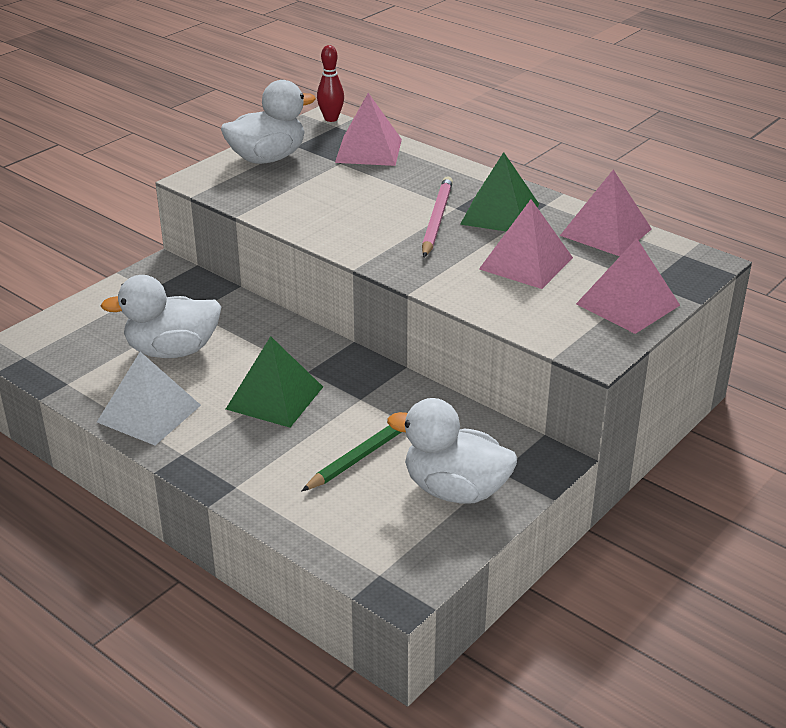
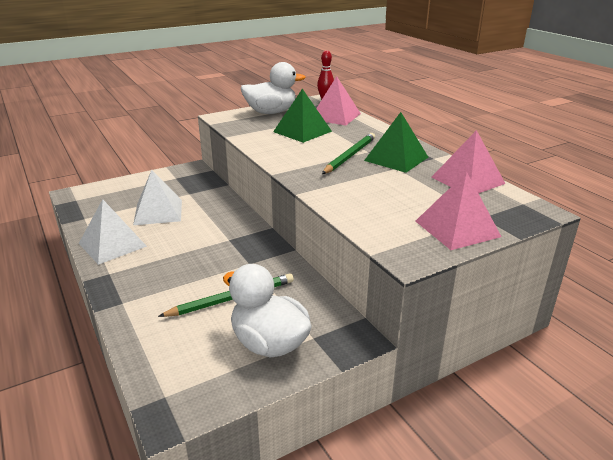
camera: 20 degrees right, 5 degrees down
(172, 351) = (158, 212): white duck -> white pyramid
(274, 398) = (195, 251): green pyramid -> green pyramid (302, 131)
(436, 219) = (349, 156): pink pencil -> green pencil
(526, 263) = (394, 189): pink pyramid -> none

